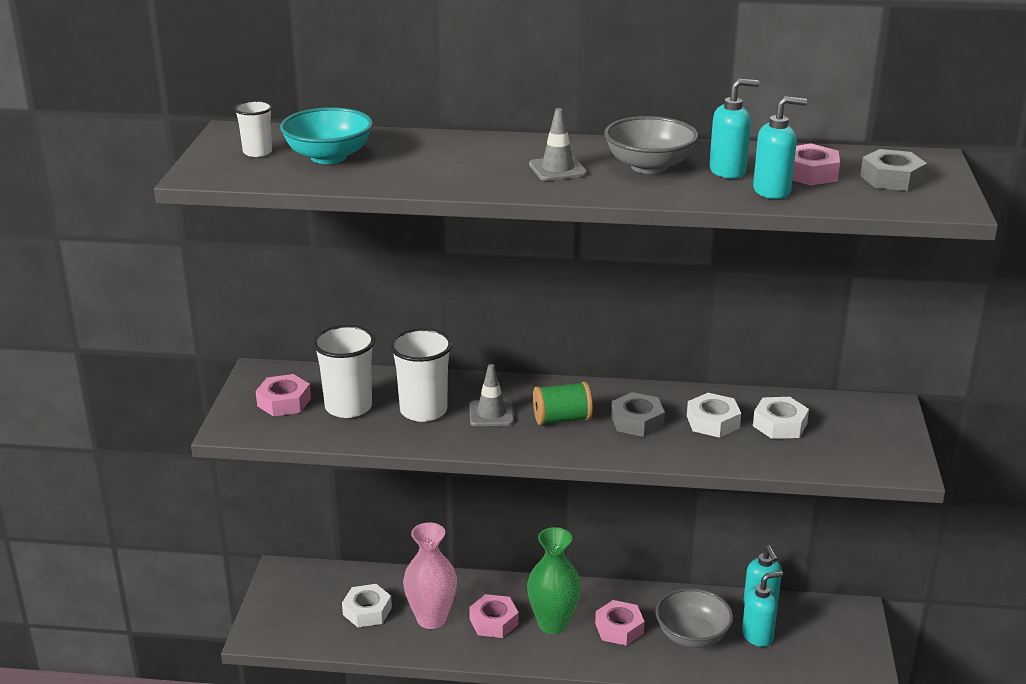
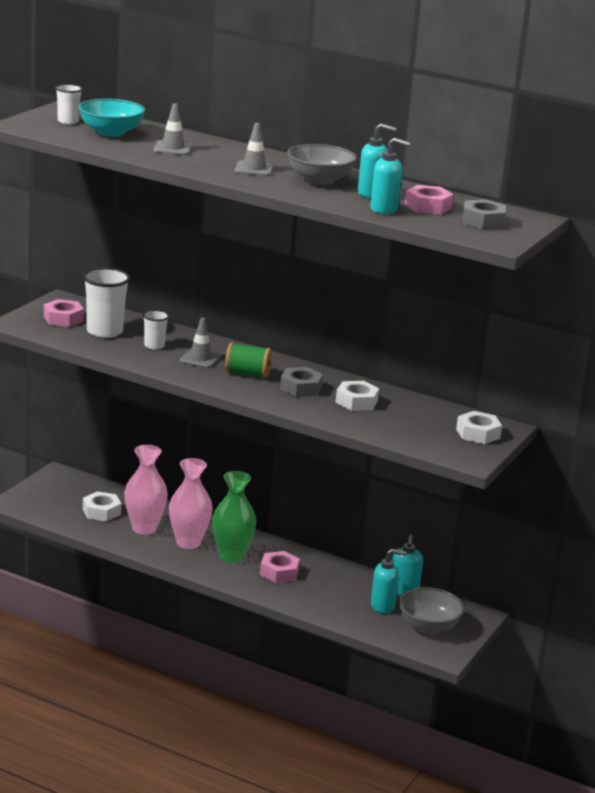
camera: 20 degrees right, 5 degrees down
(423, 411) = (154, 346): white cup -> white cup, size x0.56
(429, 162) = (172, 148): none -> grey traffic cone
(494, 622) = (188, 543): pink nut -> pink vase
(692, 636) = (331, 592): grey bowl -> grey bowl (428, 626)
(779, 424) = (405, 415): white nut -> white nut (478, 433)

